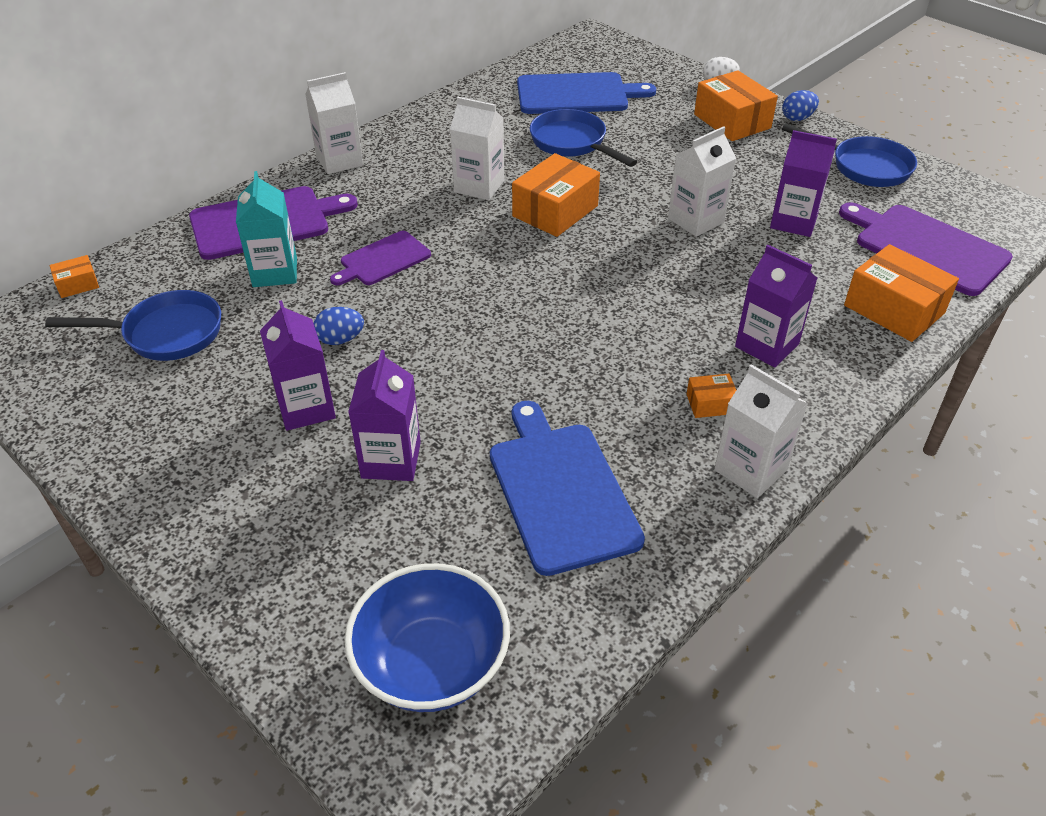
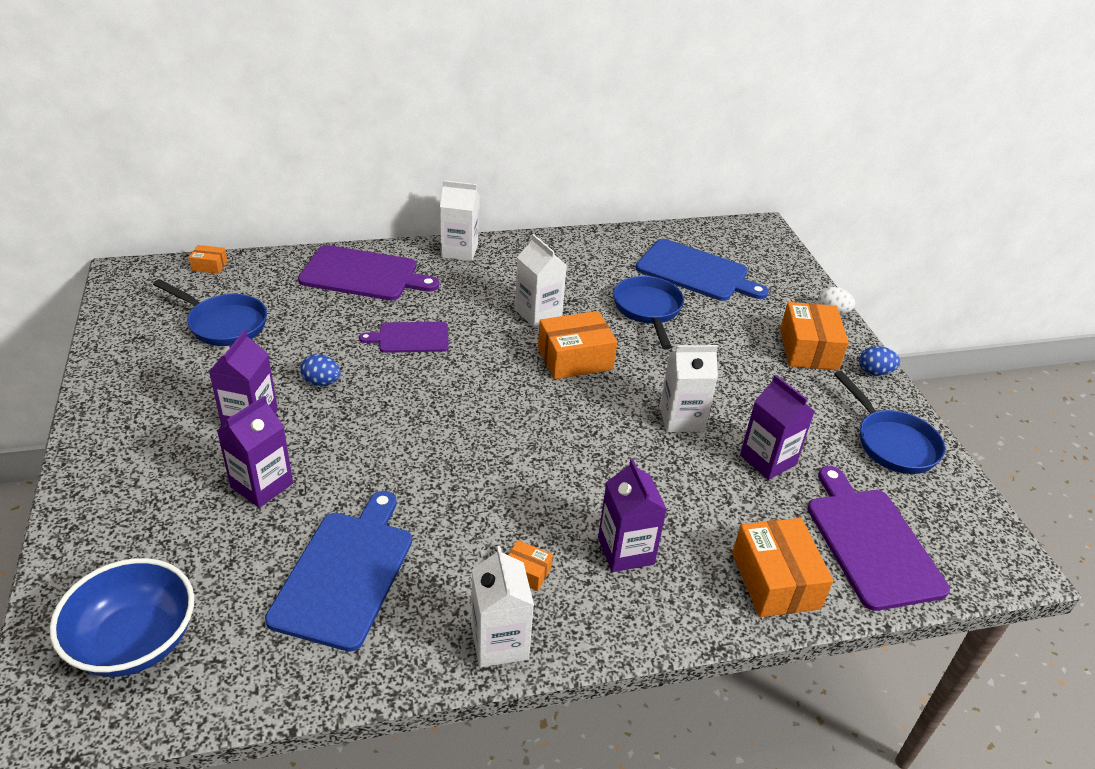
camera: 30 degrees right, 5 degrees down
(275, 272) = (332, 313): turquoise carton -> none

